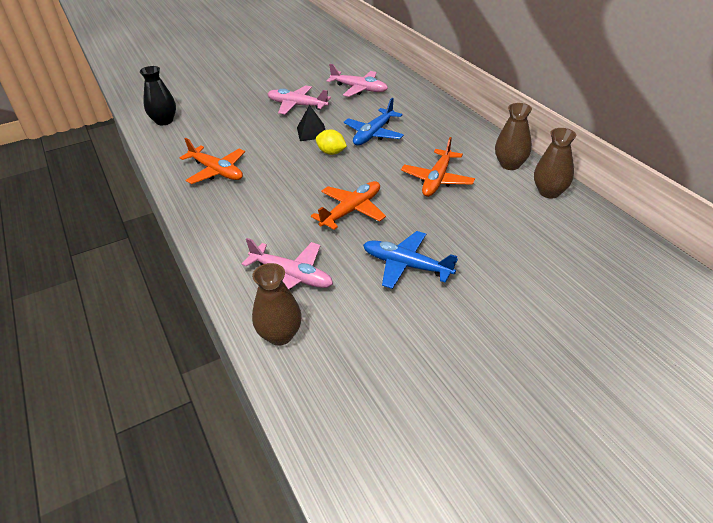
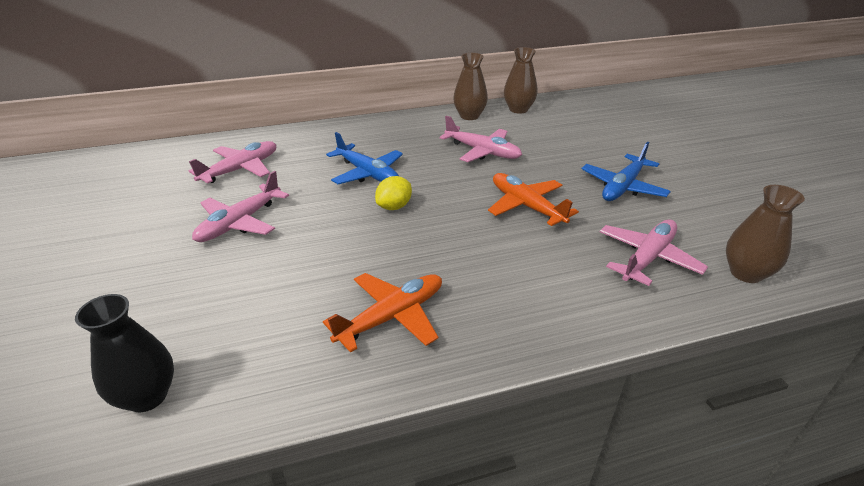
camera: 80 degrees left, 5 degrees down
(312, 132) = (331, 217): black pyramid -> none
(437, 180) = (482, 151): orange plane -> pink plane

